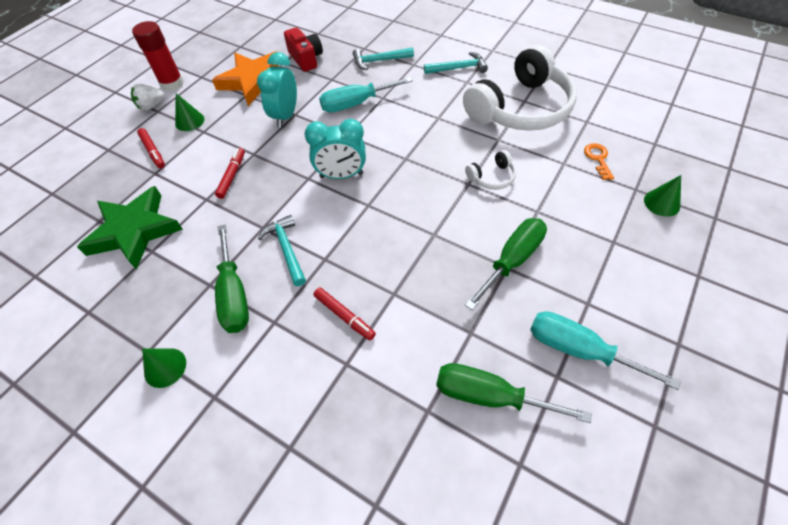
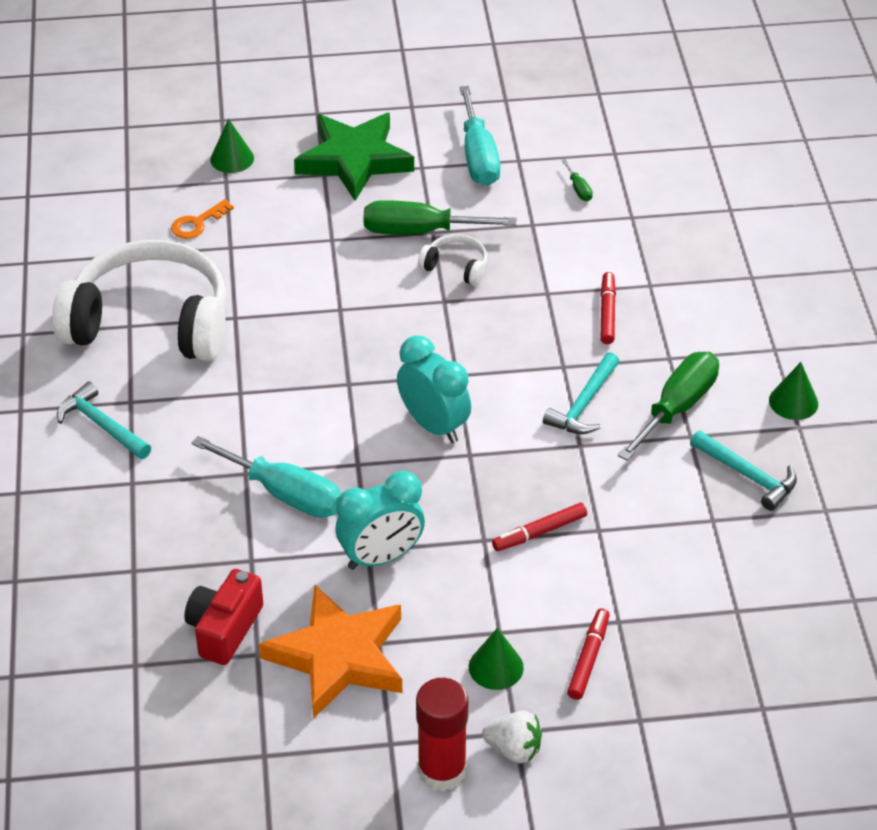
camera: 130 degrees left, 10 degrees down
(134, 231) = (708, 560): green star -> green star (354, 160)
(379, 61) = (154, 528): turquoise hammer -> turquoise hammer (747, 475)
(489, 396) = (578, 189): green screwdriver -> green screwdriver, size x0.43
(492, 177) = (310, 294): white headphones -> white headphones (456, 267)

